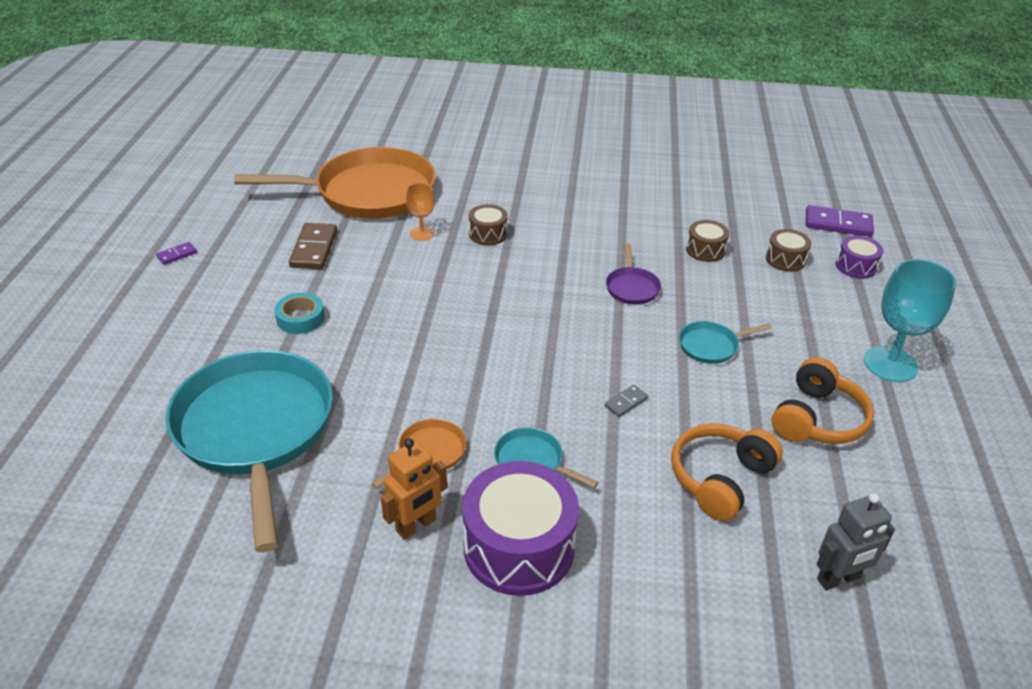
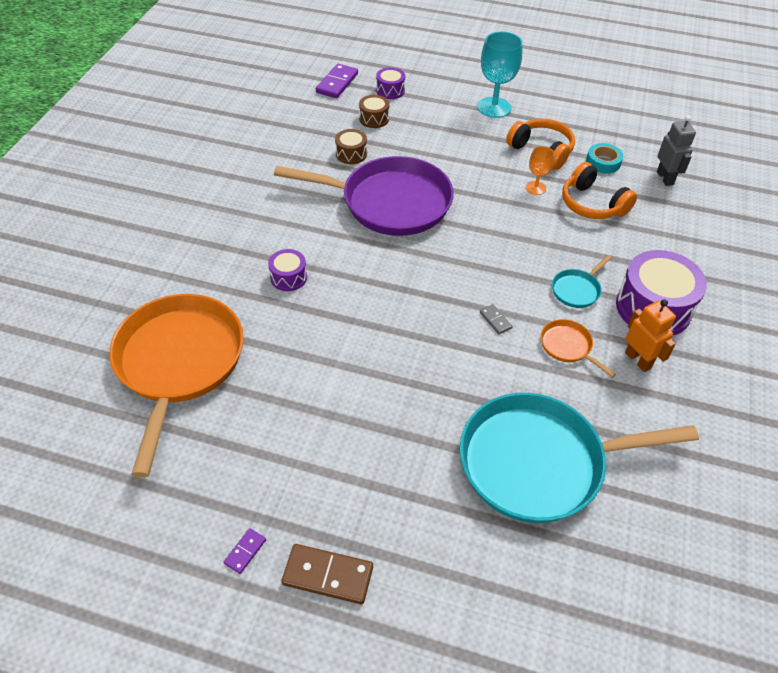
camera: 80 degrees left, 10 degrees up
(177, 255) = (245, 551): purple domino -> purple domino turned 60 degrees clockwise
(300, 318) = (388, 428): turquoise tape -> turquoise tape (603, 162)
(314, 249) = (273, 415): brown domino -> brown domino (328, 575)
(422, 233) = (272, 325): orange goblet -> orange goblet (535, 188)
(488, 234) = (288, 277): brown drum -> purple drum
(626, 402) = (520, 232): grey domino -> grey domino (495, 320)
(632, 287) = (390, 203): purple pan -> purple pan, size x2.44
(711, 346) = (466, 178): turquoise pan -> none

